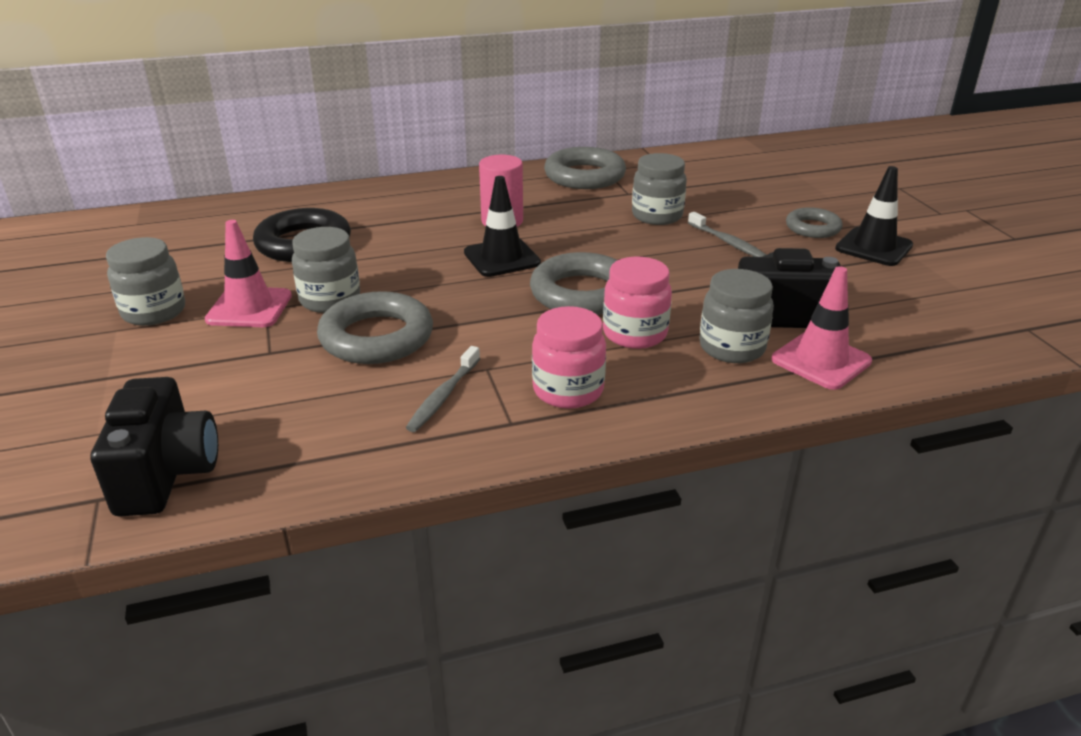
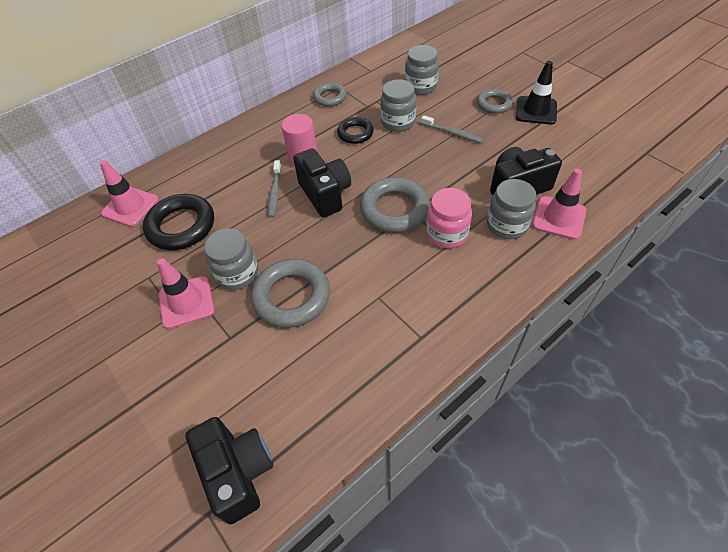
camera: 20 degrees left, 20 degrees up
(154, 312) = (119, 332): grey jar -> grey jar (420, 86)
(263, 214) = (130, 207): none -> pink traffic cone
(443, 396) = (367, 331): grey toothbrush -> grey toothbrush (275, 192)
(502, 258) = (325, 194): black traffic cone -> black camera
(568, 390) = (437, 297): pink jar -> none
(584, 176) = (330, 97): grey ring -> grey ring, size x0.60
(590, 214) = (355, 133): none -> black ring

